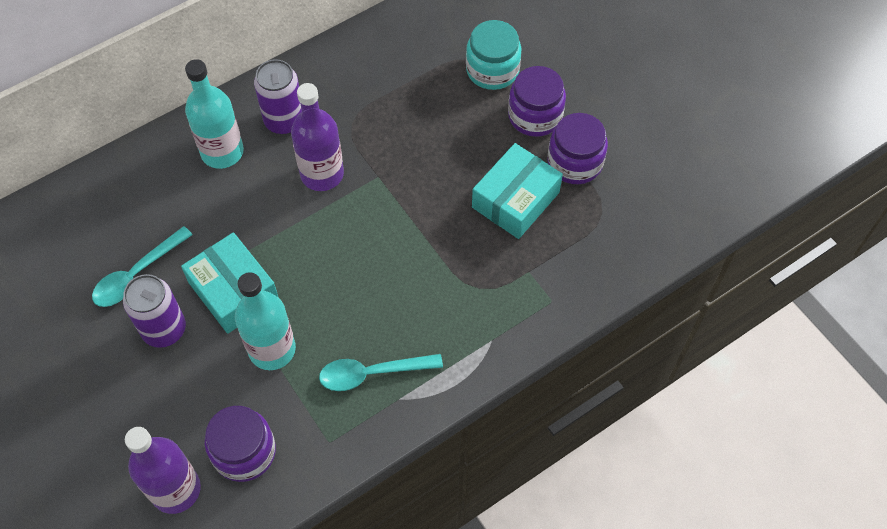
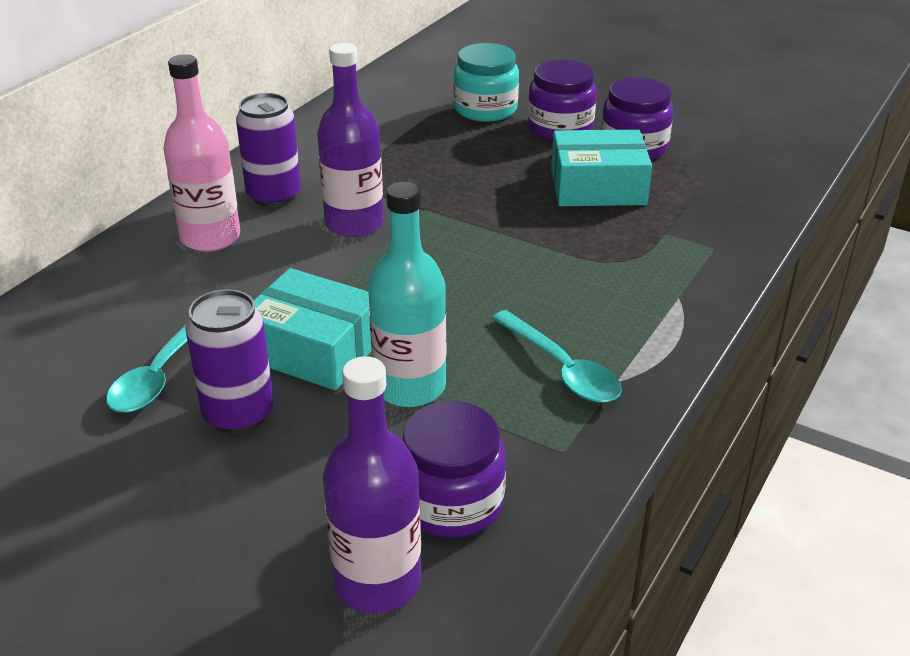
camera: 25 degrees left, 25 degrees down
(222, 152) = (210, 237): turquoise bottle -> pink bottle
(372, 373) = (562, 368): turquoise spoon -> turquoise spoon turned 90 degrees counterclockwise
(515, 200) = (598, 187): turquoise box -> turquoise box turned 75 degrees clockwise

